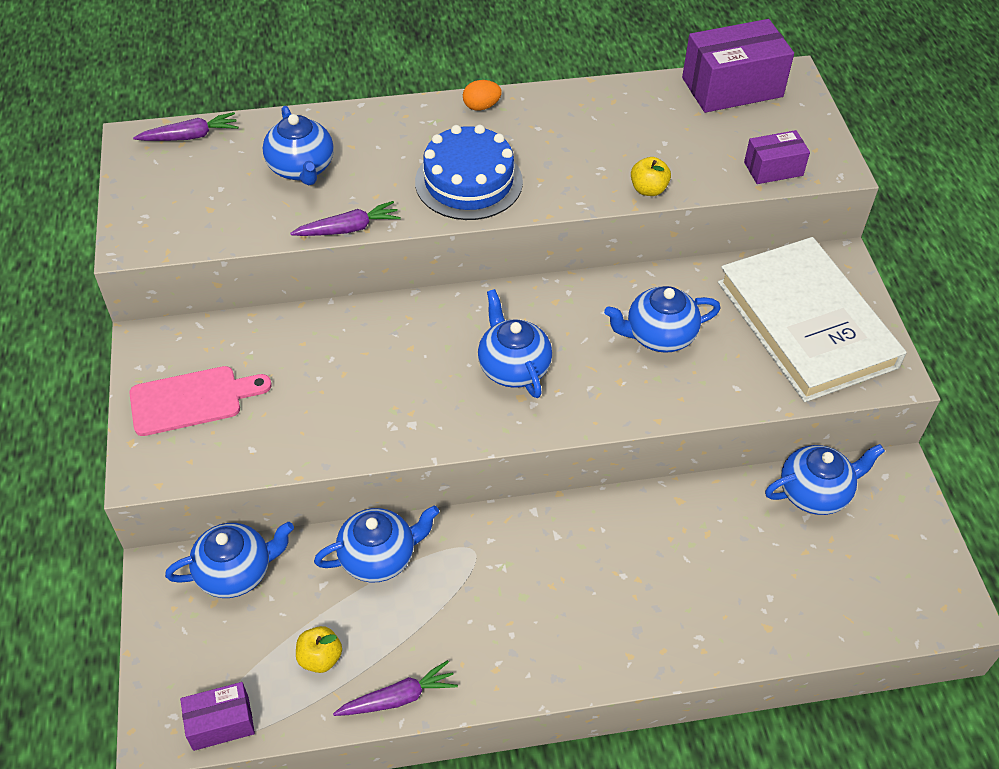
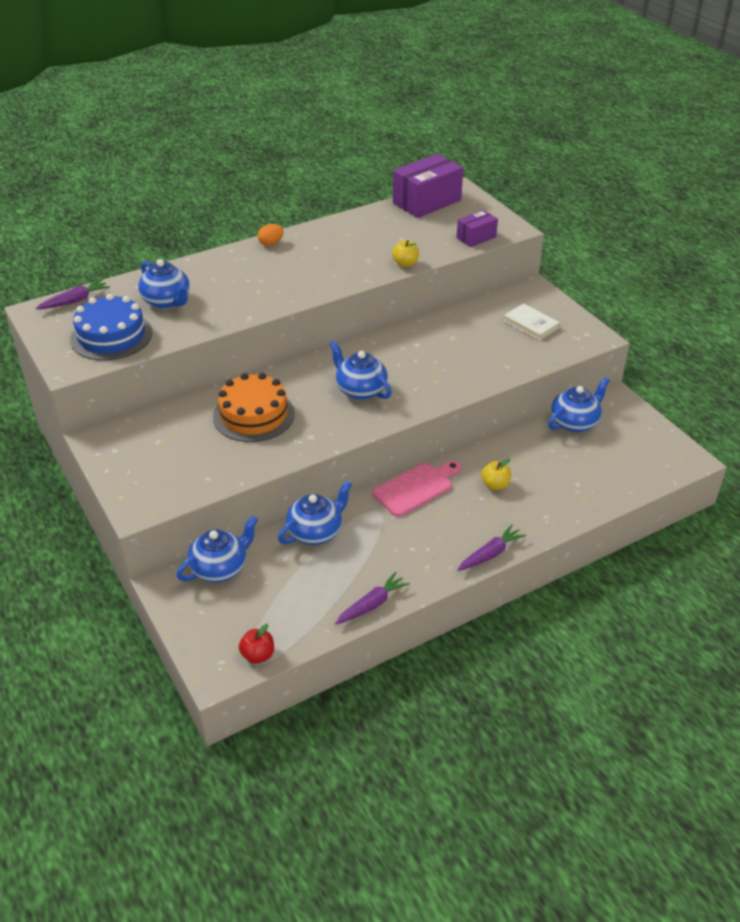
camera: 20 degrees left, 10 degrees down
(192, 400) = (148, 462): pink cutting board -> pink cutting board (416, 488)
(221, 723) = (258, 655): purple box -> red apple
(320, 658) = (307, 598): yellow apple -> yellow apple (495, 485)
(348, 229) = (220, 326): purple carrot -> purple carrot (490, 554)
(355, 366) = (254, 415): none -> orange cake
(468, 182) = (286, 284): blue cake -> blue cake (111, 336)
(658, 336) = (444, 351): blue teapot -> none
(806, 324) = (531, 324): white book -> white book, size x0.42

